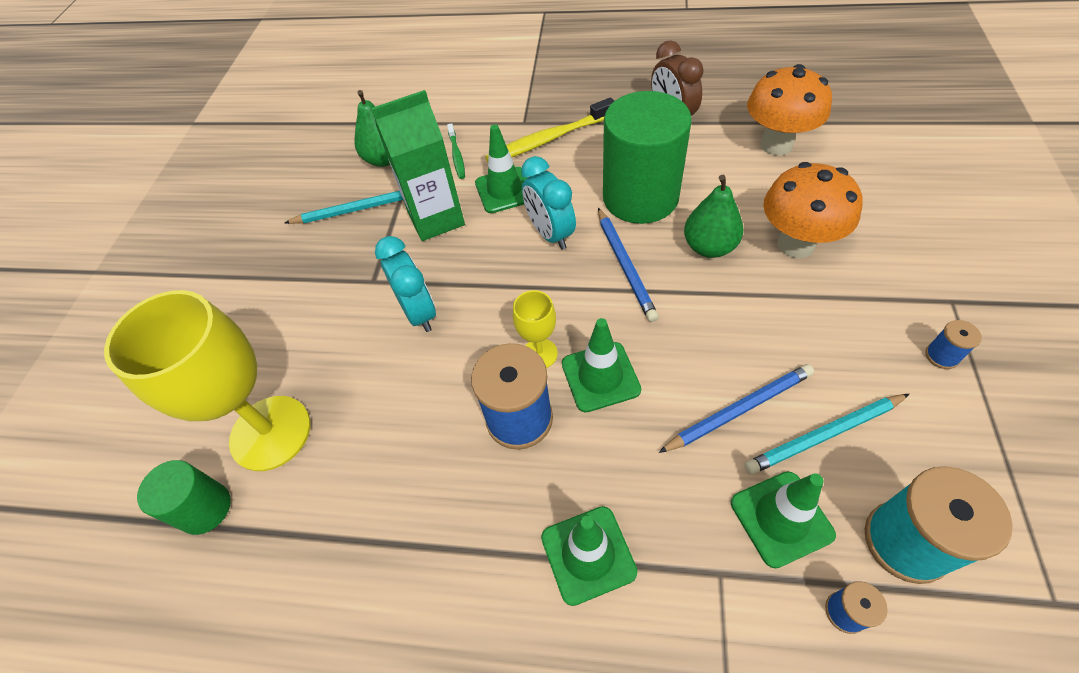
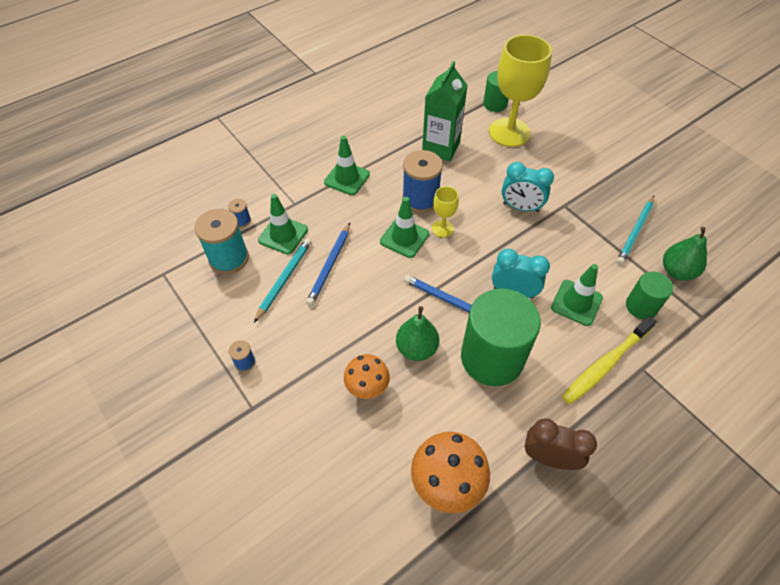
camera: 130 degrees right, 0 degrees up
(436, 218) = (586, 257): green carton -> green carton (441, 148)
(457, 155) = (641, 306): green toothbrush -> green cylinder
(548, 140) = (605, 364): yellow toothbrush -> yellow toothbrush turned 150 degrees counterclockwise
(796, 244) = (367, 388): orange mushroom -> orange mushroom, size x0.66

